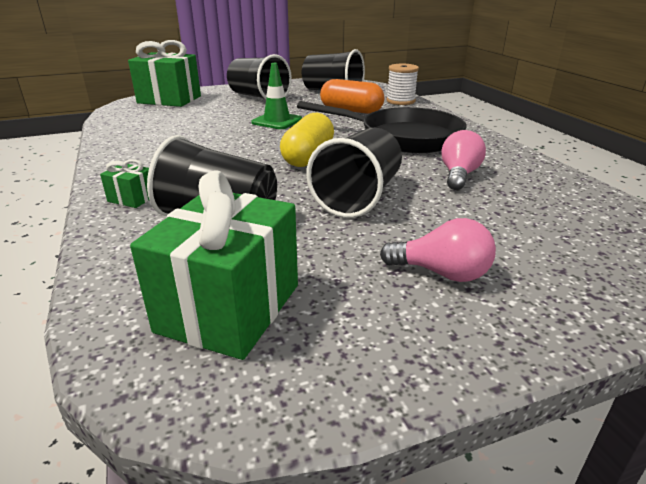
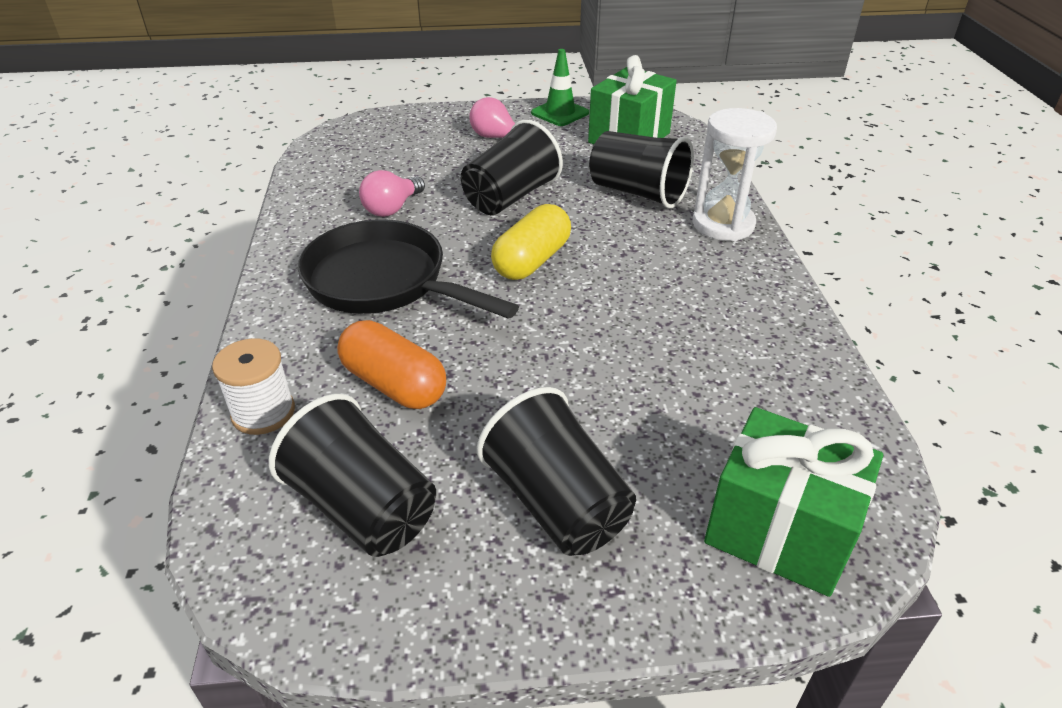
camera: 165 degrees left, 10 degrees up
(132, 198) = (723, 224): green gift -> white hourglass
(277, 121) = (545, 365): green traffic cone -> green traffic cone (560, 113)

